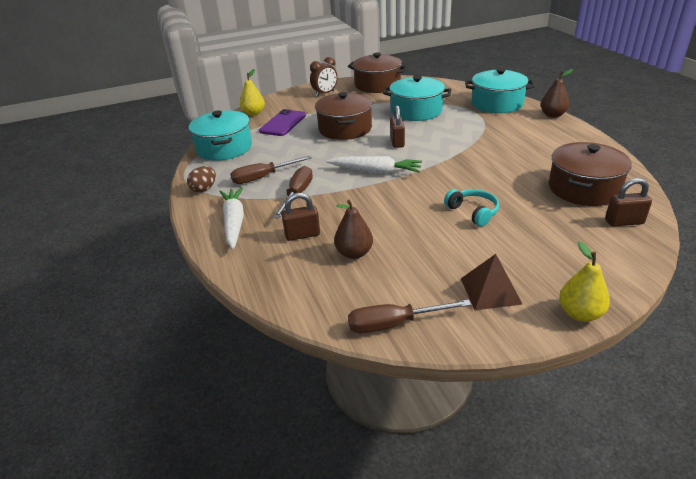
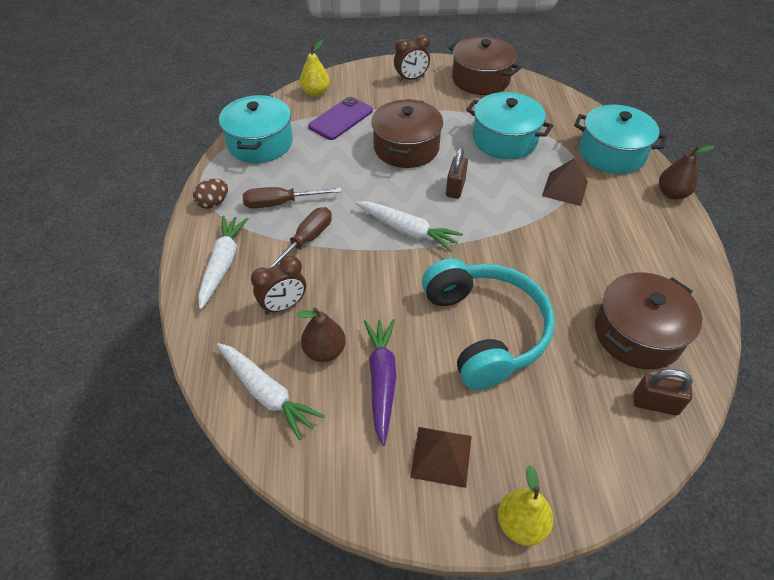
camera: 15 degrees right, 15 degrees up
(302, 235) = (284, 306): brown padlock -> brown clock
(321, 290) = (267, 393): none -> white carrot
(394, 324) = (318, 466): brown screwdriver -> none
(412, 259) = (382, 380): none -> purple carrot
(473, 212) = (484, 330): turquoise headphones -> turquoise headphones, size x2.16
(477, 127) = (564, 188): none -> brown pyramid

